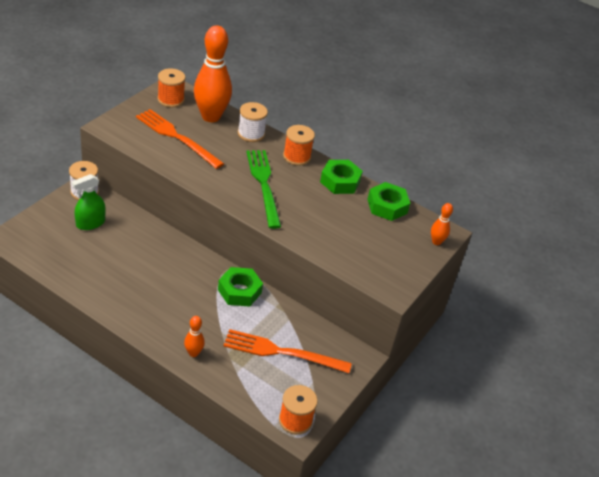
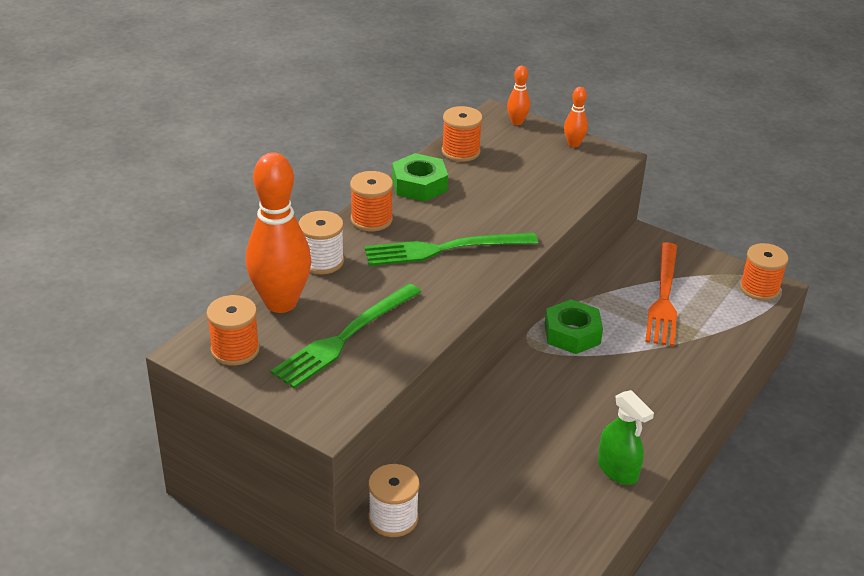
camera: 85 degrees left, 5 degrees down
(90, 223) = (471, 501): green spray bottle -> green spray bottle (618, 470)
(177, 137) = (345, 337): orange fork -> green fork
(193, 353) = (696, 372): orange bowling pin -> orange bowling pin (573, 144)
(387, 206) = (460, 151): green nut -> orange spool

